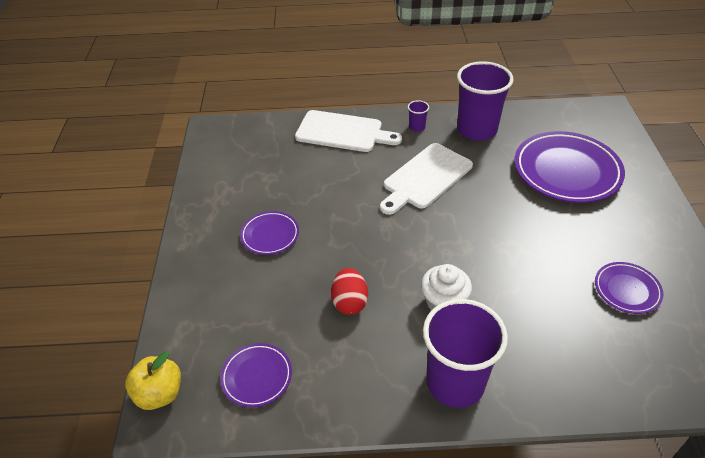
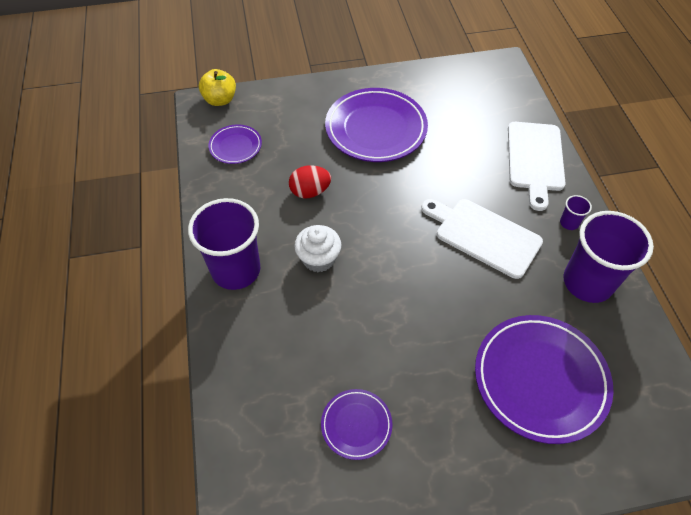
camera: 80 degrees right, 10 degrees up
(270, 235) = (376, 129): purple plate -> purple plate, size x1.96

